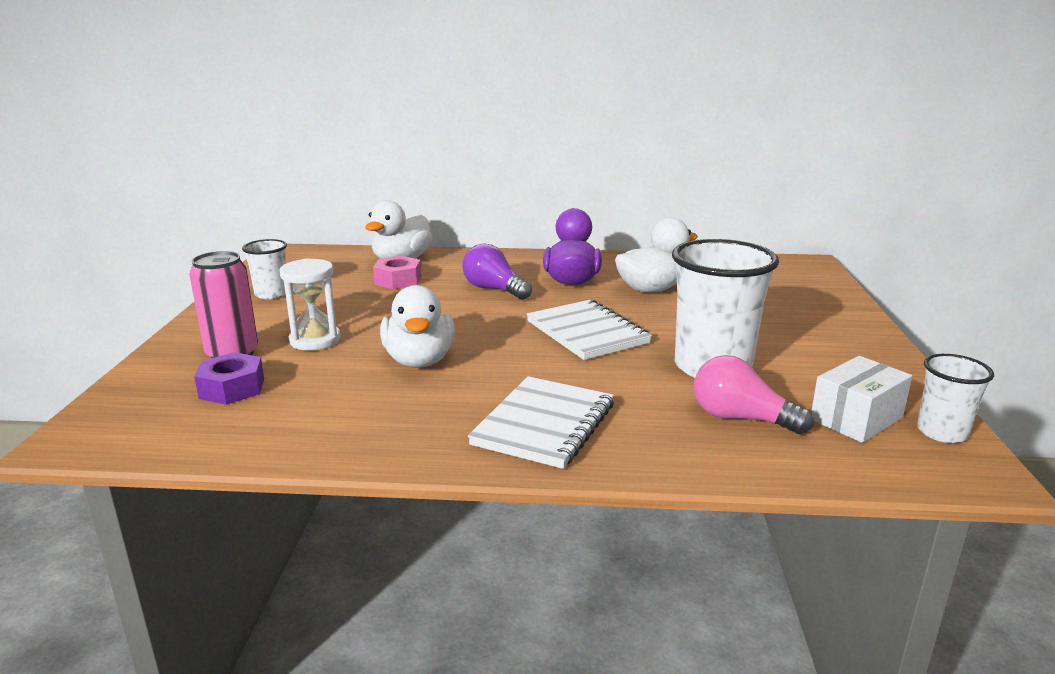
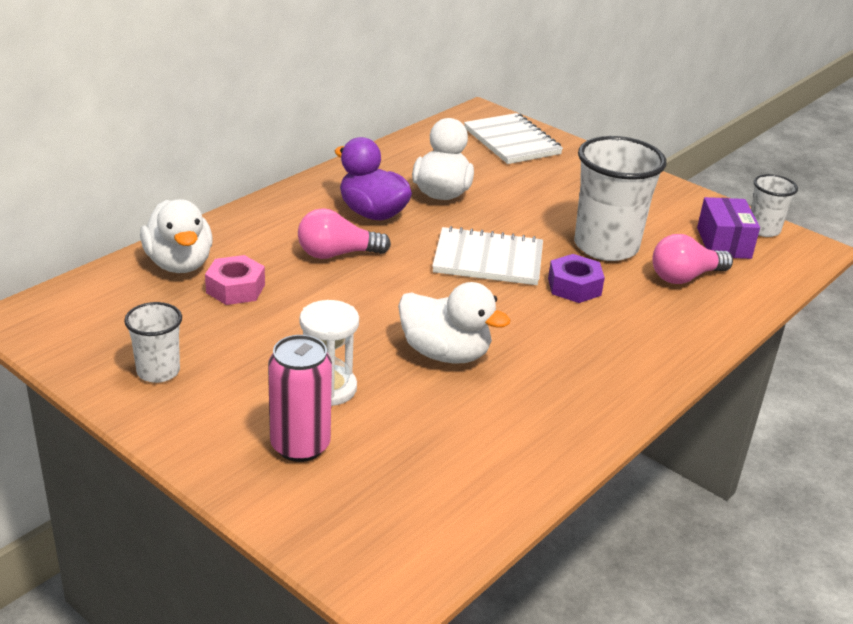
camera: 55 degrees left, 10 degrees up
(232, 388) = (383, 469): purple nut -> purple nut (574, 287)
(494, 289) = (337, 254): purple light bulb -> pink light bulb
(544, 424) = (617, 349): white notebook -> white notebook (512, 141)
(856, 418) = (723, 243): white box -> purple box

